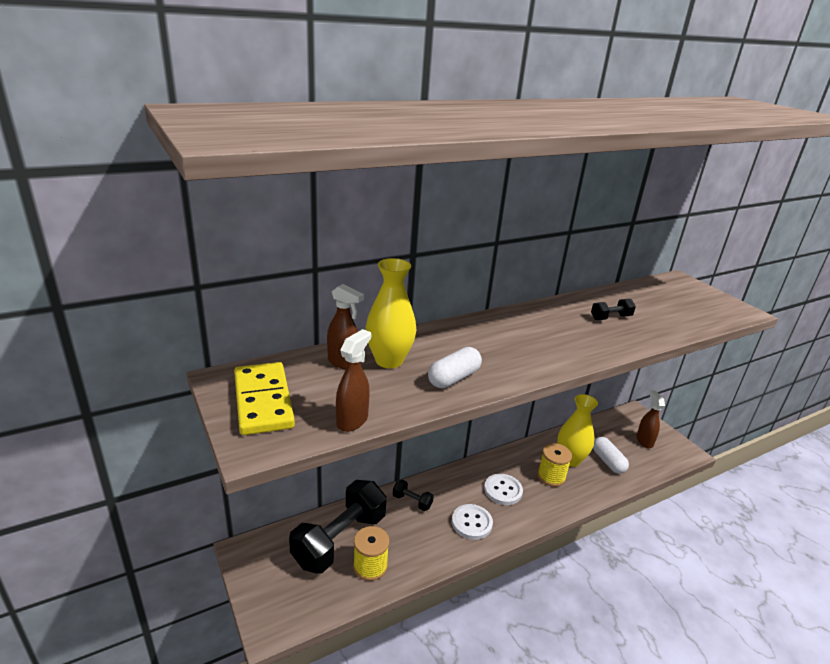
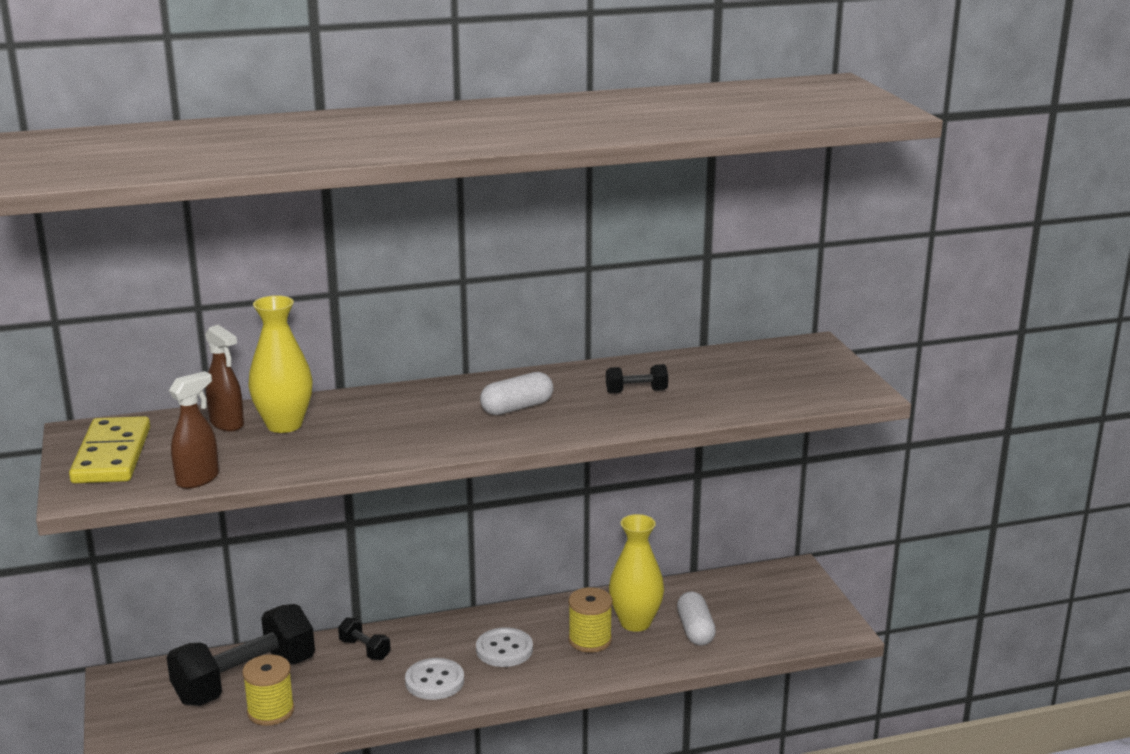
camera: 15 degrees right, 5 degrees down
(453, 378) = (349, 447): white capsule -> white capsule (517, 408)
(644, 441) = (778, 609): brown spray bottle -> none

